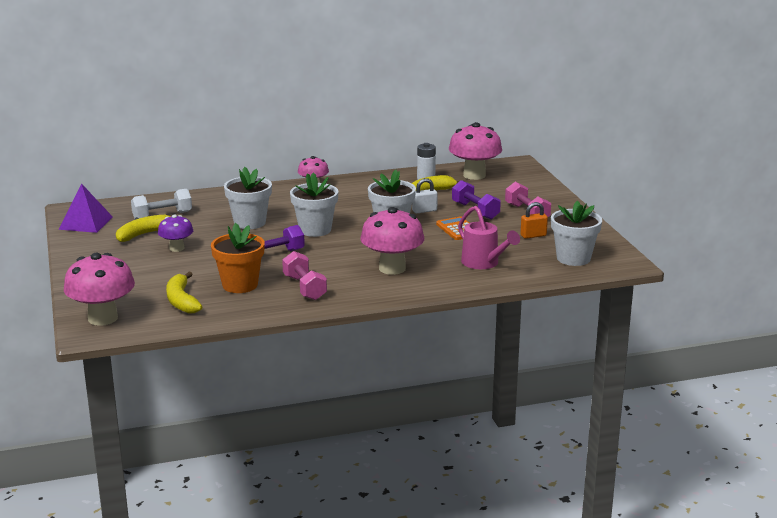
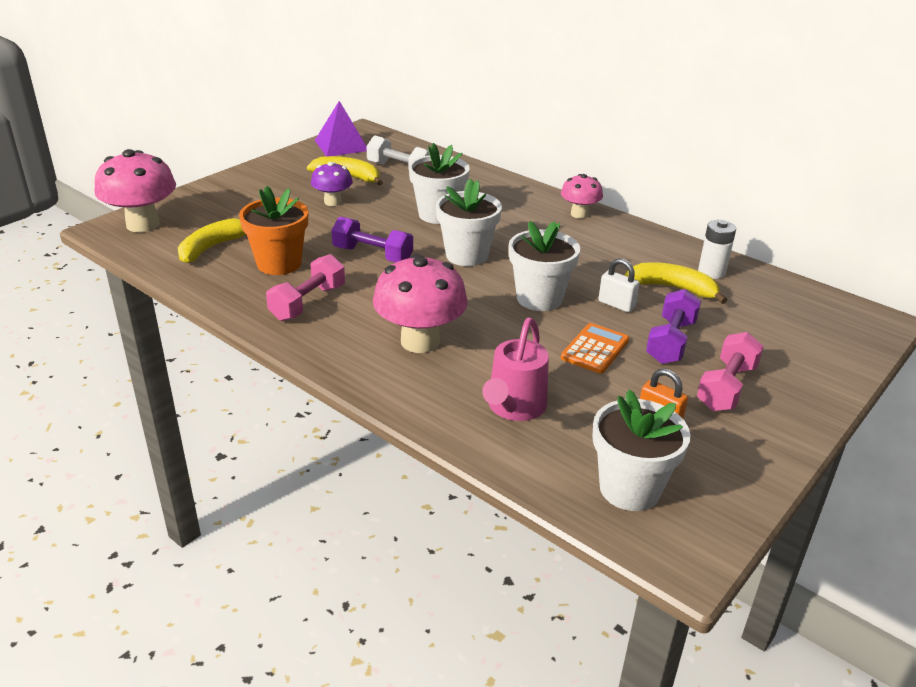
camera: 55 degrees right, 10 degrees up
(474, 175) = (780, 301): pink mushroom -> none

